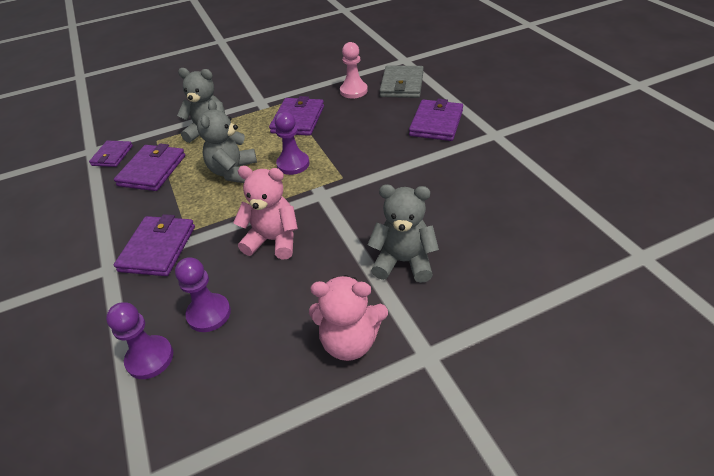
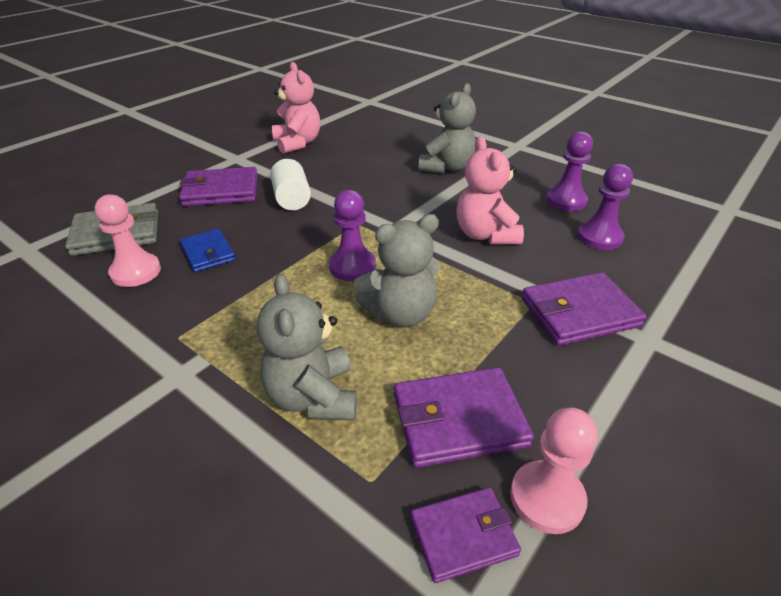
camera: 120 degrees left, 5 degrees down
(96, 181) = (547, 498): none -> pink pawn
(150, 358) = (672, 249): purple pawn -> purple pawn (566, 201)
(298, 119) = (236, 301): purple wallet -> none
(350, 341) = (540, 170): pink teddy bear -> pink teddy bear (297, 143)
(354, 113) = (208, 253): none -> blue wallet
(401, 153) = (292, 199): none -> white cylinder
(403, 262) = (447, 167): grey teddy bear -> grey teddy bear turned 135 degrees counterclockwise

